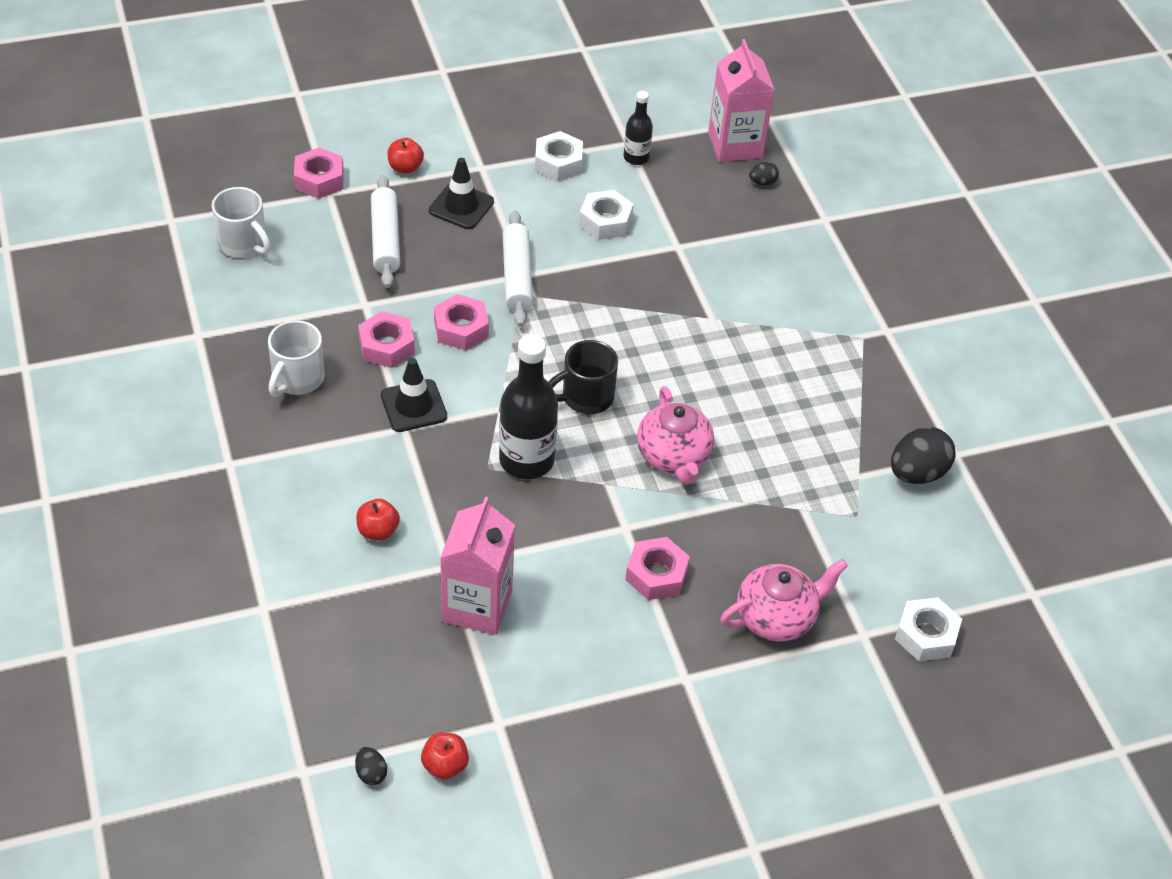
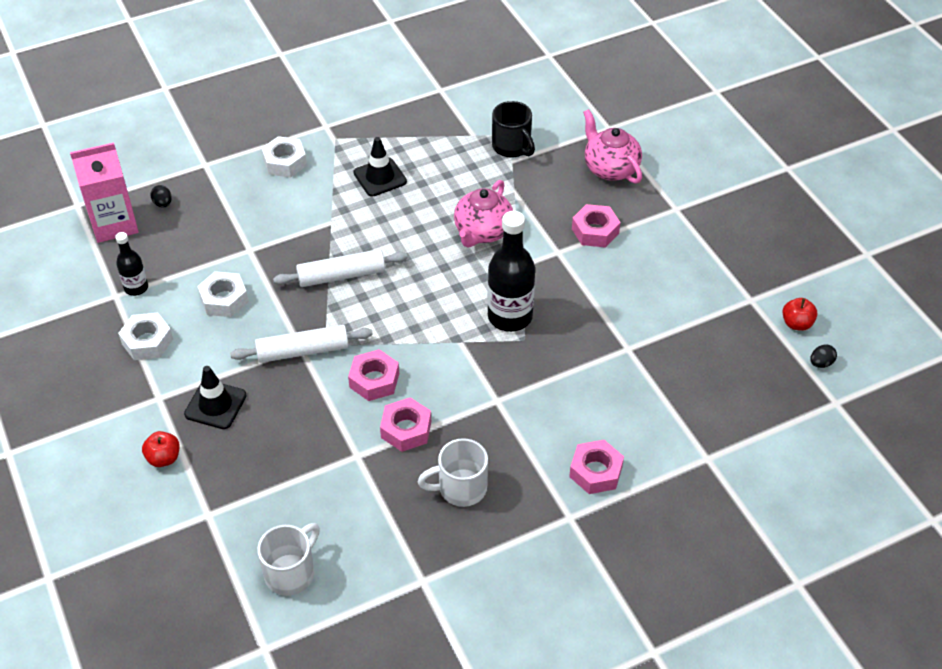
camera: 95 degrees left, 0 degrees up
(297, 379) = (460, 488): white mug -> white mug turned 150 degrees clockwise
(319, 179) = (188, 527): pink nut -> pink nut (596, 472)
(378, 531) = (609, 398): red apple -> none
(385, 239) = (268, 456): white rolling pin -> white rolling pin (341, 276)
(413, 406) = (471, 398): black traffic cone -> black traffic cone (380, 177)
(477, 605) = (657, 326): pink carton -> none
(585, 397) = (434, 289): black mug -> black mug (512, 147)
(673, 457) = (482, 232): pink teapot -> pink teapot turned 135 degrees clockwise
(917, 473) = (462, 107): black egg -> none
(926, 635) = (599, 100): white nut -> white nut (285, 162)

